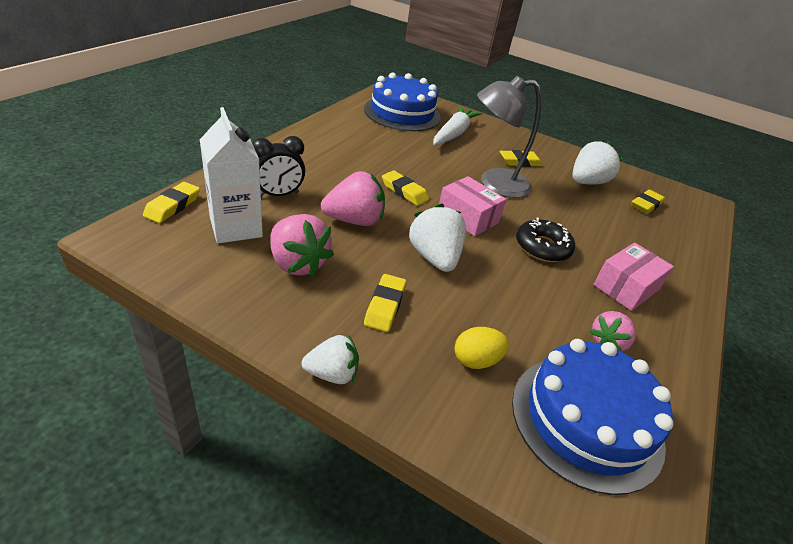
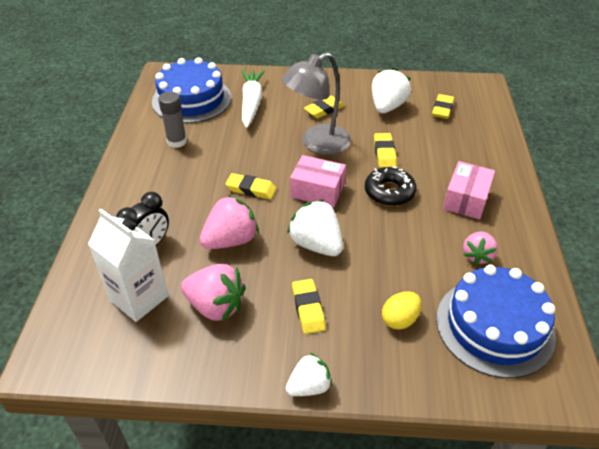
camera: 20 degrees left, 5 degrees up
(173, 206) = (67, 305): yellow eraser -> yellow eraser (384, 153)
(365, 135) = (177, 141): none -> grey glue stick

